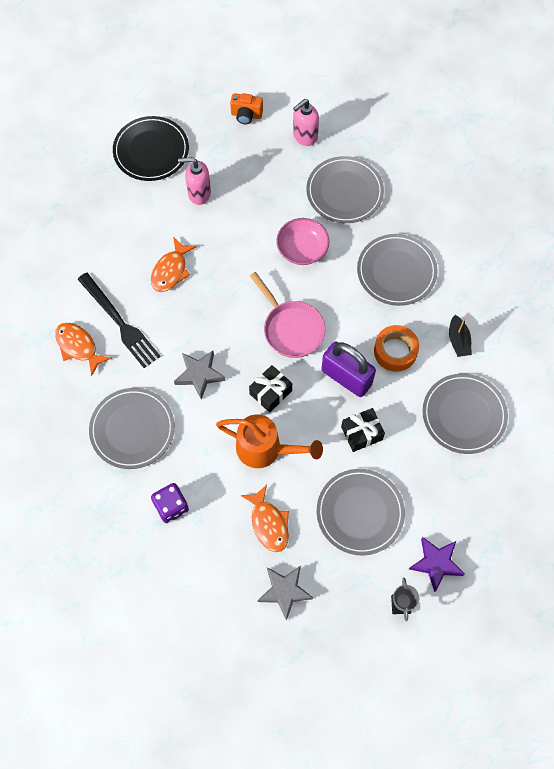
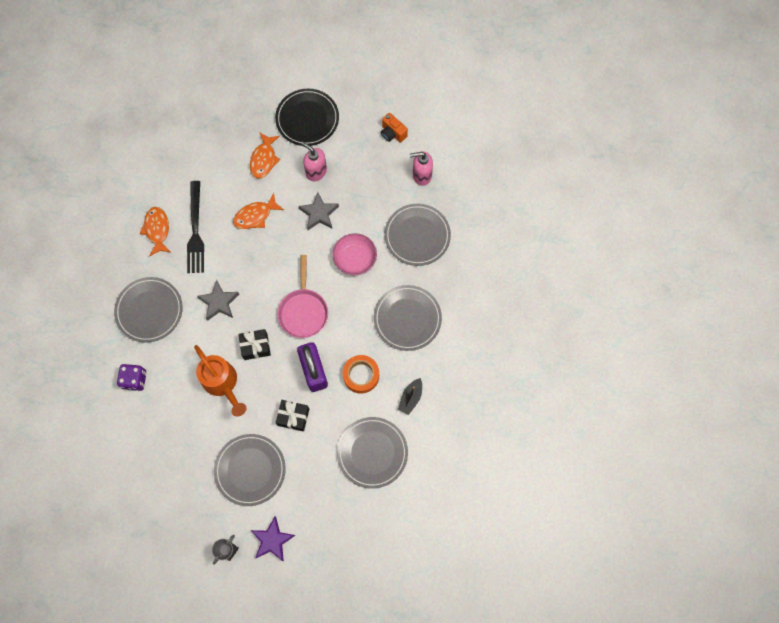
camera: 35 degrees right, 5 degrees up
(268, 523) = (187, 435): orange fish -> orange fish (264, 159)
(285, 591) = (162, 487): grey star -> grey star (319, 213)

